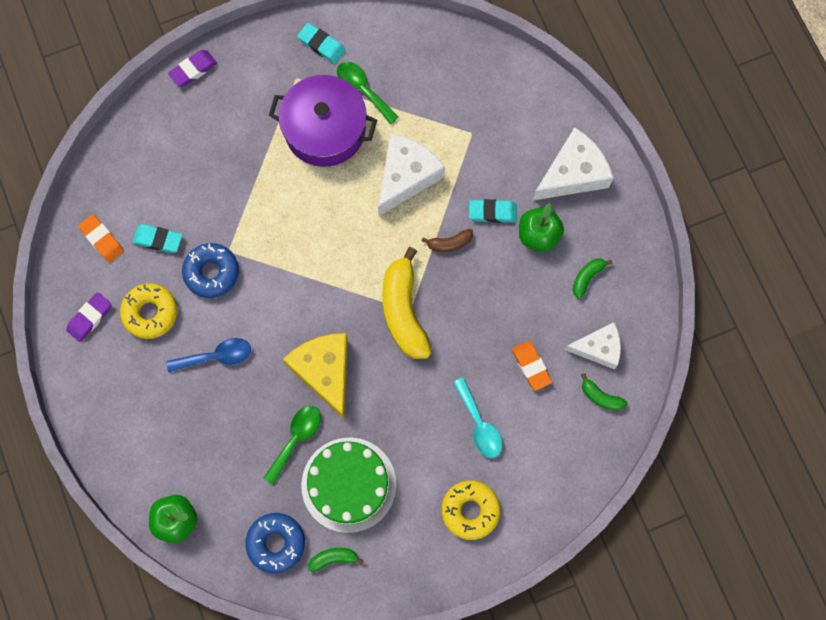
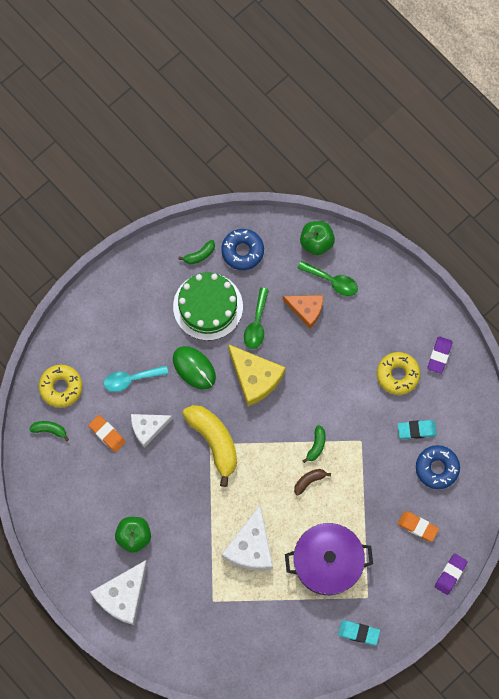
camera: 160 degrees right, 0 degrees up
(102, 239) = (457, 415): orange eraser -> orange eraser (417, 526)
(211, 272) = (366, 420): blue donut -> blue donut (437, 468)
(216, 356) = (336, 361): blue spoon -> none
(226, 435) = (306, 309): none -> orange cheese
(363, 90) = (311, 606): green spoon -> green spoon (332, 281)
(395, 410) = (194, 368): none -> green mouse
(449, 243) = (198, 505): brown banana -> brown banana (309, 481)
(470, 510) = (117, 319): yellow donut -> yellow donut (61, 387)
(479, 425) = (130, 379): turquoise spoon -> turquoise spoon turned 60 degrees counterclockwise
(492, 212) = (174, 541): turquoise eraser -> none
(587, 277) = (87, 516): green banana -> green banana (316, 445)
(598, 348) = (62, 465): white cheese -> white cheese (148, 428)

